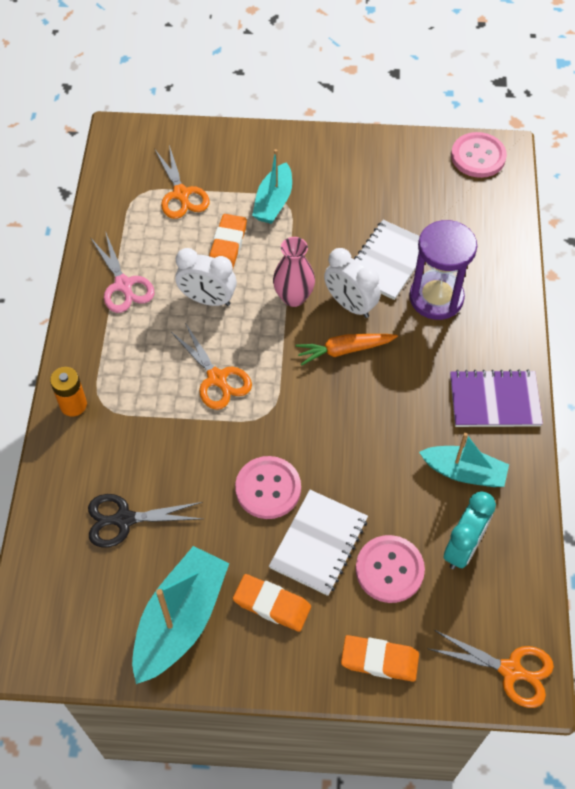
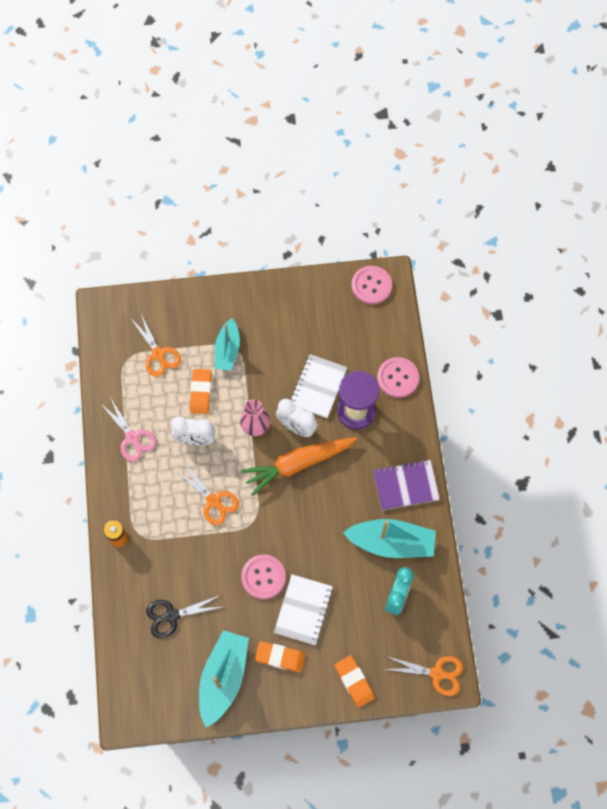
camera: 10 degrees left, 10 degrees up
(344, 350) = (298, 464): orange carrot -> orange carrot, size x1.66
(379, 660) = (354, 681): orange eraser -> orange eraser turned 60 degrees clockwise
(389, 570) = (352, 620): pink button -> pink button (397, 378)
(464, 472) = (391, 542): turquoise boat -> turquoise boat, size x1.53

